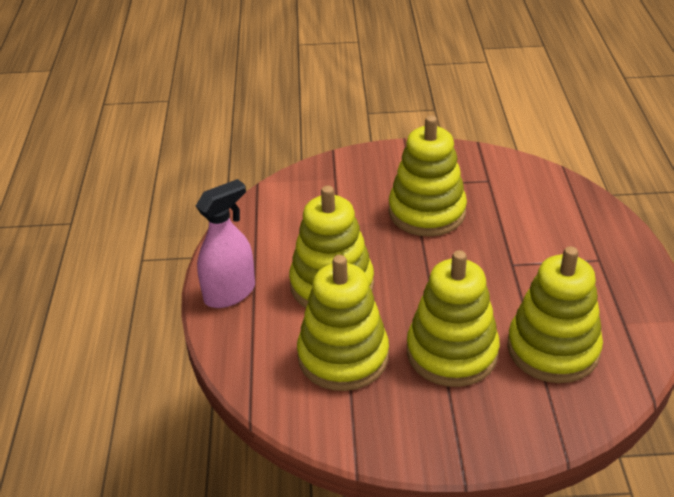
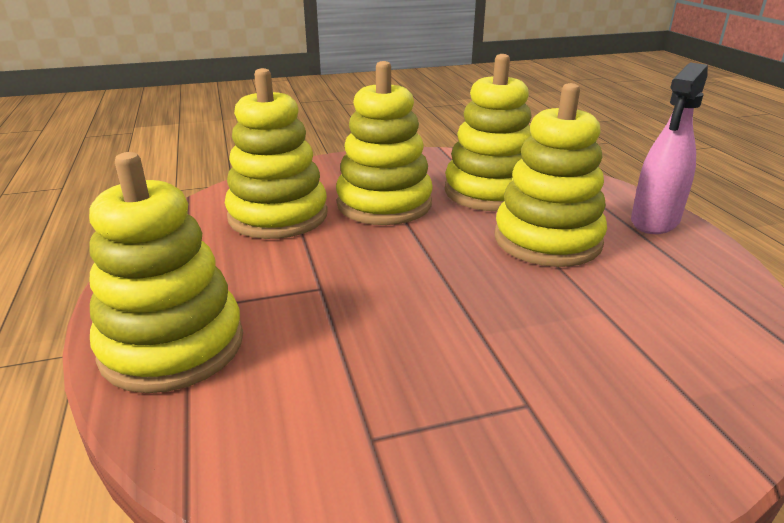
camera: 165 degrees right, 10 degrees down
(427, 212) = (473, 348): yellow stacking toy -> yellow stacking toy (172, 346)

